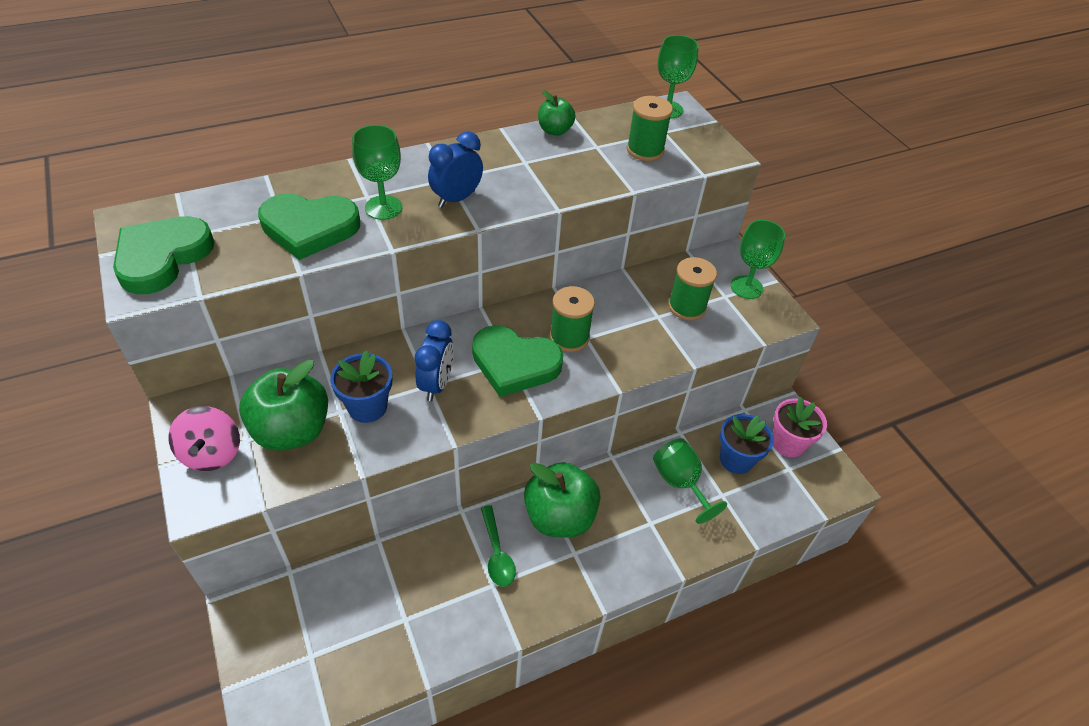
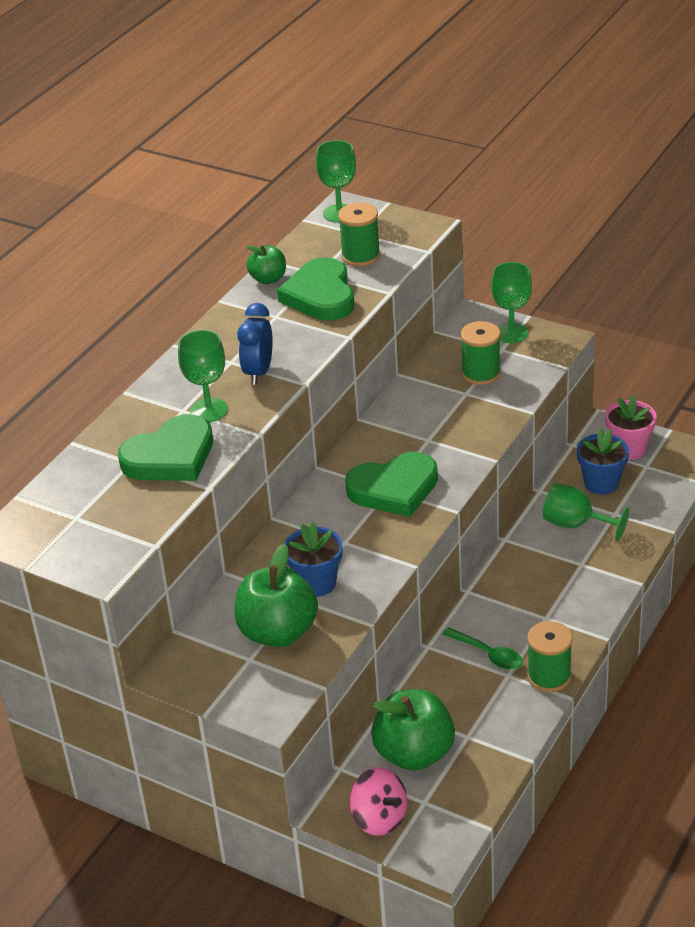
camera: 30 degrees left, 10 degrees down
(162, 257) = (82, 541): green heart -> green heart (320, 295)
(212, 453) = (235, 683): pink spinning top -> pink spinning top (379, 818)
(436, 384) = (350, 537): blue clock -> none
(559, 517) = (509, 602): green apple -> green apple (414, 753)
(569, 337) = (414, 447): green spool -> green spool (549, 676)

